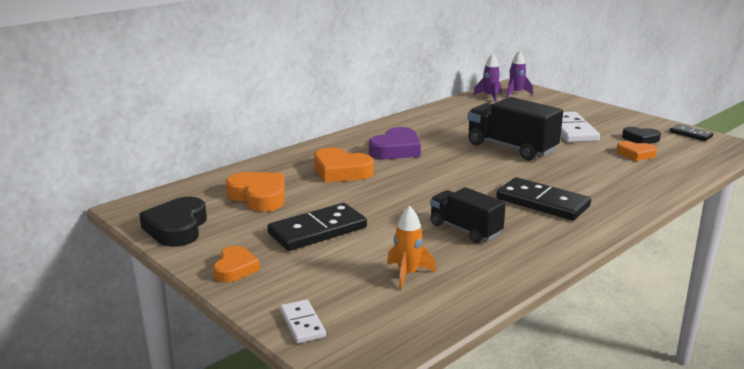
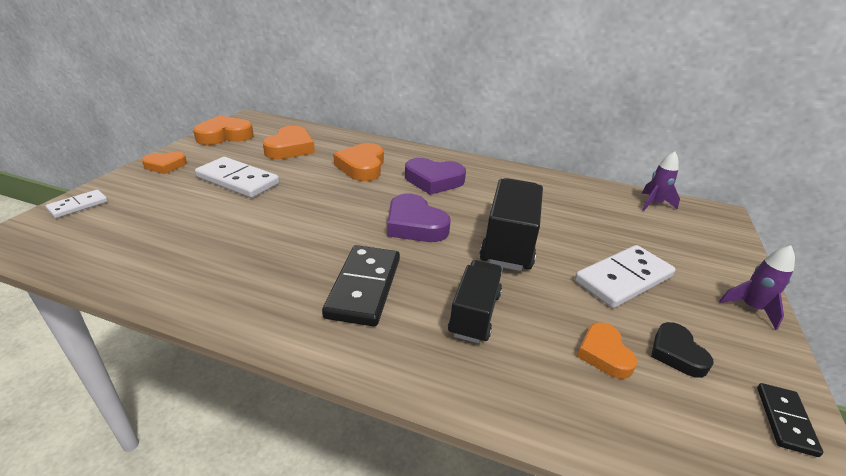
camera: 60 degrees right, 10 degrees up
(177, 228) = (224, 136): black heart -> orange heart
(317, 230) = (238, 180): black domino -> white domino
(407, 274) = (164, 233): orange rocket -> none
(465, 229) = (268, 247): black truck -> black truck (474, 314)
(466, 171) = (414, 225): none -> purple heart
(516, 93) = (695, 219): purple rocket -> purple rocket (751, 308)

